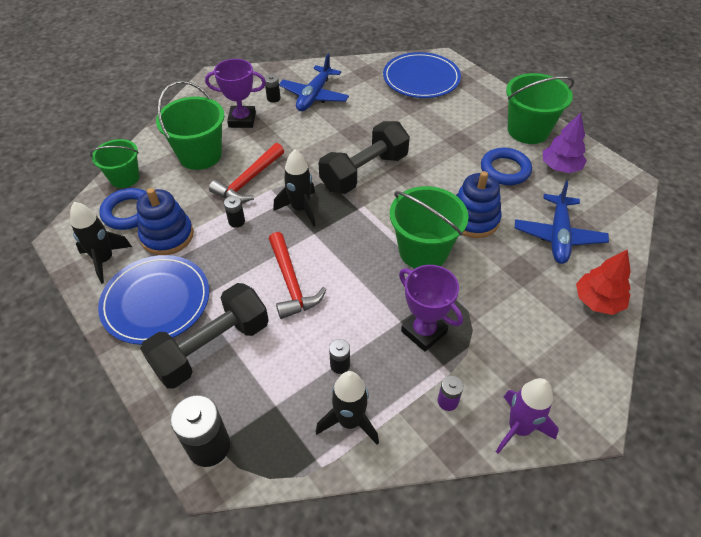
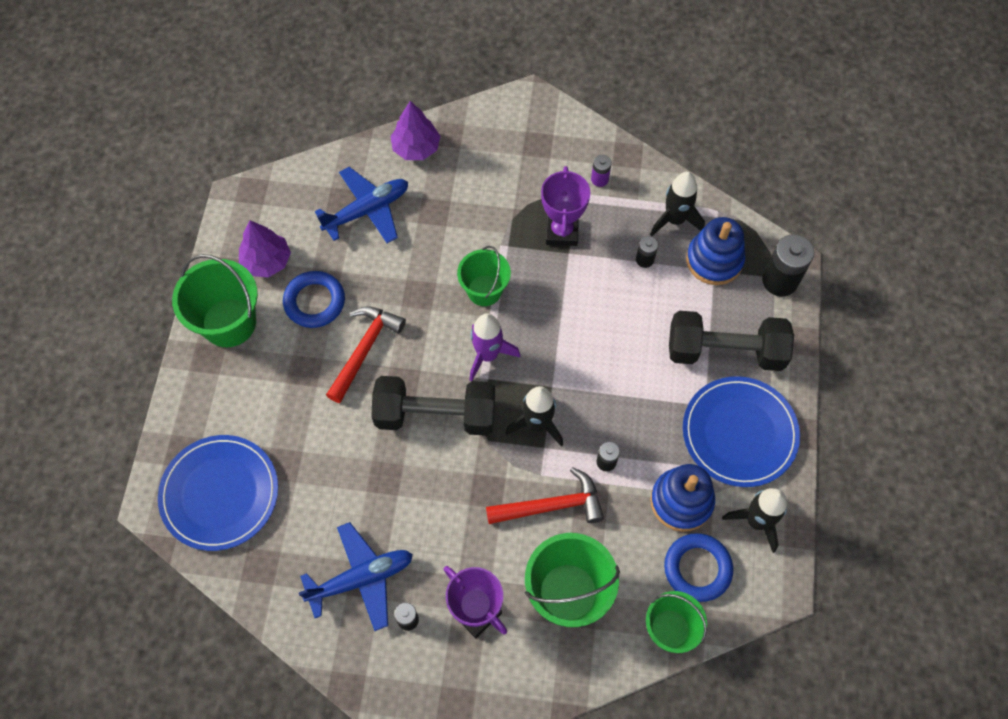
camera: 135 degrees left, 15 degrees up
(291, 283) = (617, 354): red hammer -> red hammer (364, 349)
(423, 251) = (484, 290): green bucket -> green bucket, size x0.65
(473, 219) = (409, 281): blue stacking toy -> blue stacking toy (714, 260)
(519, 428) = (575, 131): purple rocket -> purple rocket (487, 355)
(598, 301) = (416, 148): red tree -> purple tree

